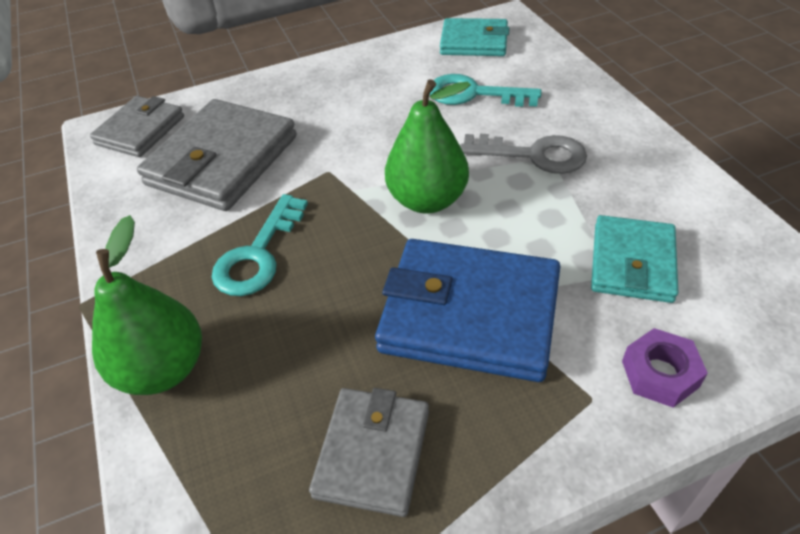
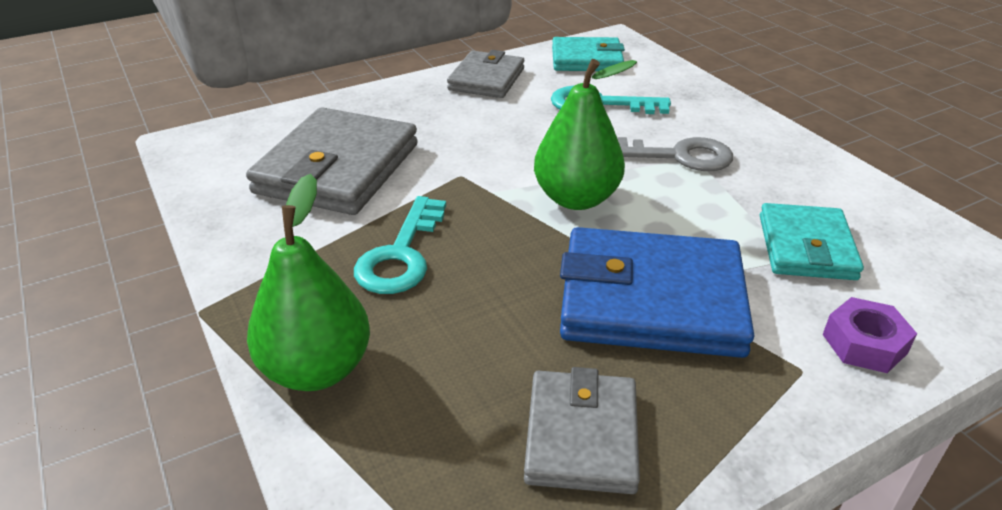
camera: 10 degrees left, 10 degrees down
(140, 130) = (234, 143): grey wallet -> grey wallet (486, 79)

